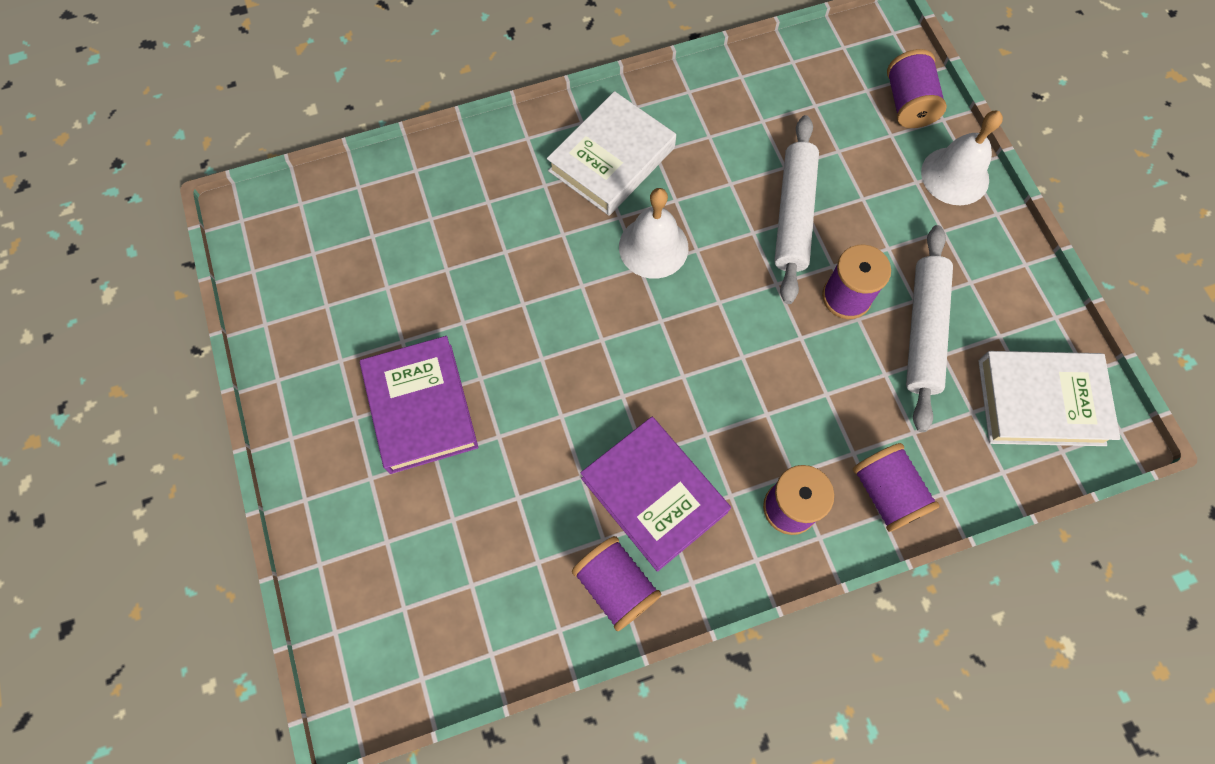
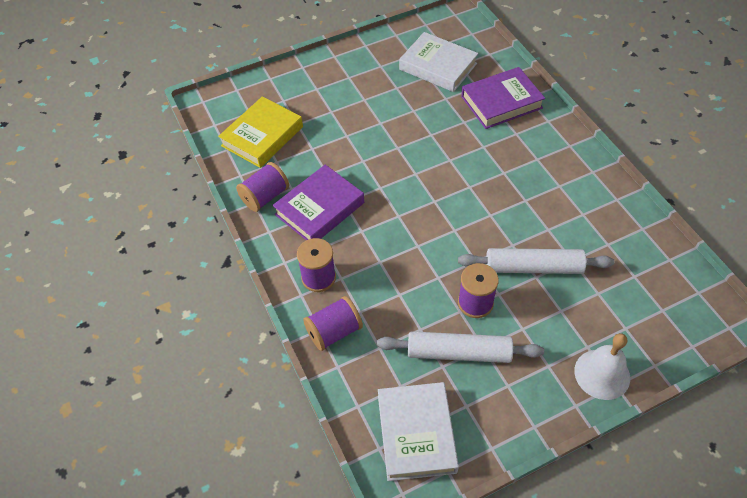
camera: 85 degrees right, 15 degrees down
(421, 408) = (358, 101): purple book -> purple book (501, 102)
(471, 585) = (262, 136): none -> yellow book
(611, 159) = (546, 163): white book -> white book (438, 66)
(653, 247) = (486, 192): white bell -> none
(908, 104) = (660, 339): purple spool -> none

